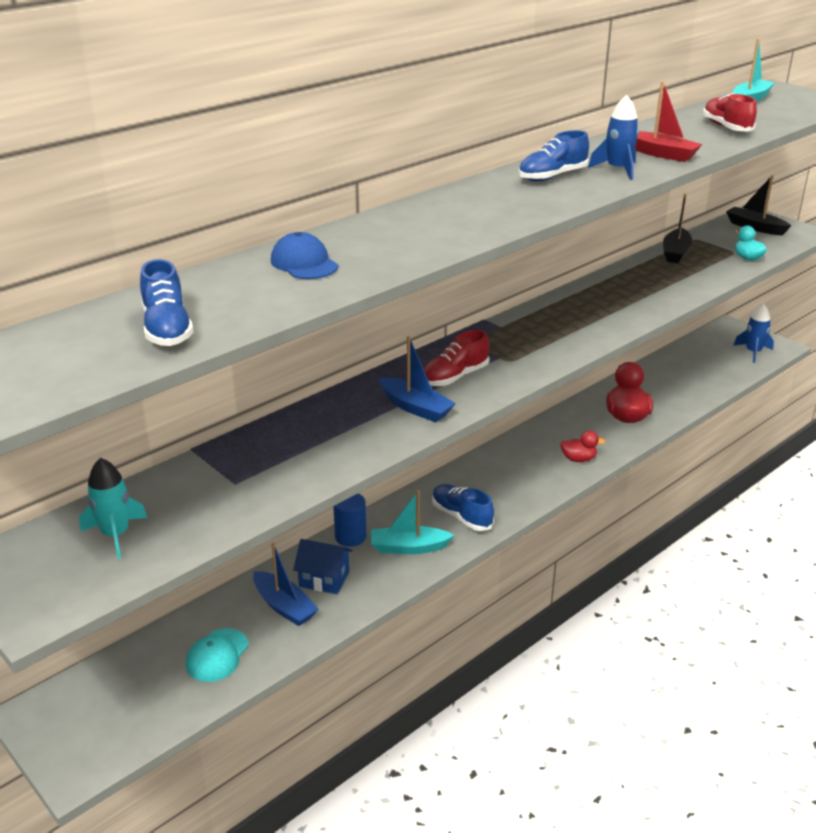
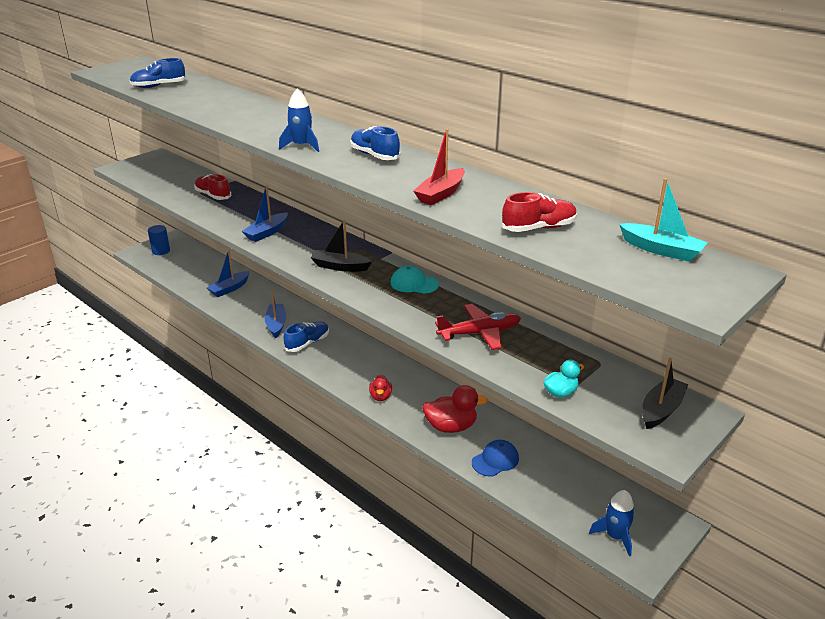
camera: 85 degrees right, 0 degrees up
(116, 535) = (166, 174): turquoise rocket -> none
(217, 655) = (197, 274): turquoise cap -> turquoise cap (414, 284)
(304, 263) = (227, 102): blue cap -> blue cap (495, 460)
(324, 579) = (250, 298): blue house -> none
(350, 537) = (288, 304): blue cylinder -> blue cylinder (161, 251)
(408, 547) = (276, 324): turquoise boat -> blue boat
(454, 377) = (304, 243): red shoe -> red shoe (213, 196)
(618, 170) = (394, 177): blue rocket -> blue rocket (301, 146)
(661, 283) = (479, 333): none -> red plane
(675, 253) = (557, 347): black boat -> black boat (340, 267)

